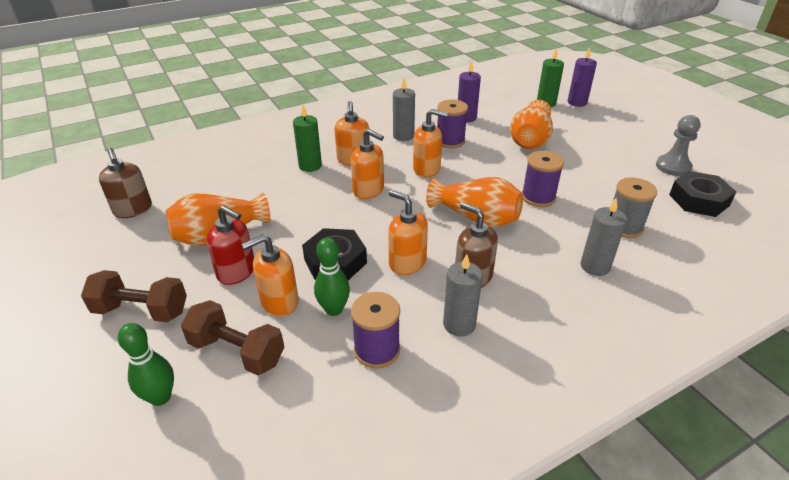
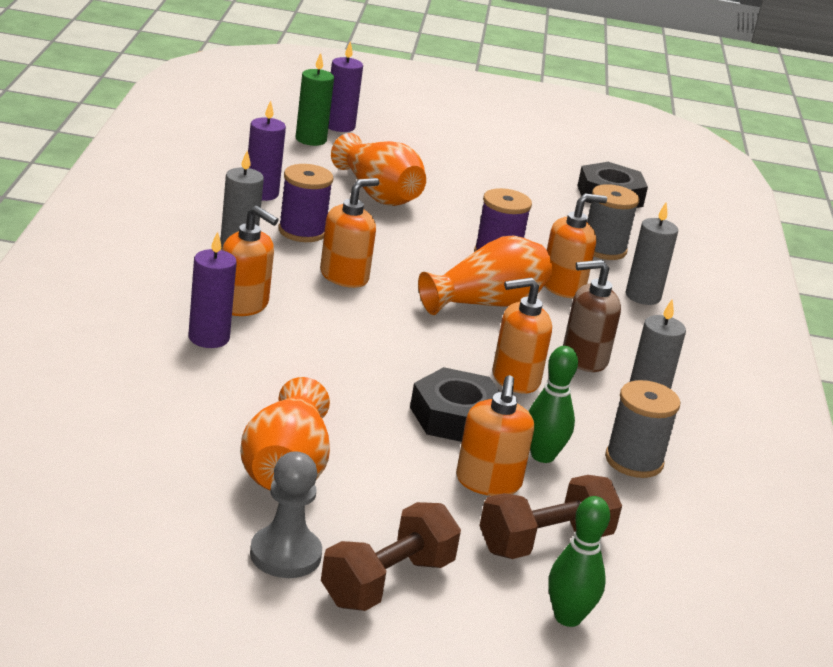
camera: 60 degrees left, 10 degrees down
(133, 210) = (108, 512): brown soap dispenser -> none
(237, 272) = (391, 487): red soap dispenser -> none
(310, 166) = (208, 338): green candle -> purple candle
(368, 190) = (335, 331): orange soap dispenser -> orange soap dispenser (563, 287)
(377, 350) = (634, 461): purple spool -> grey spool
(673, 167) = (542, 170): grey pawn -> grey pawn (285, 555)

